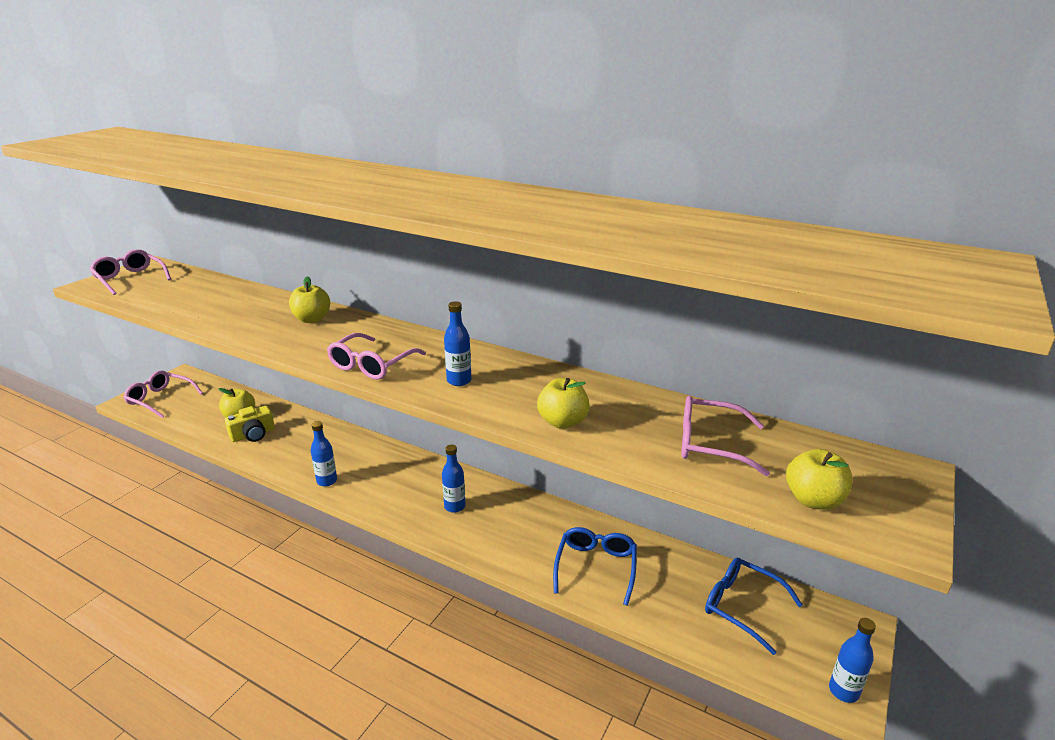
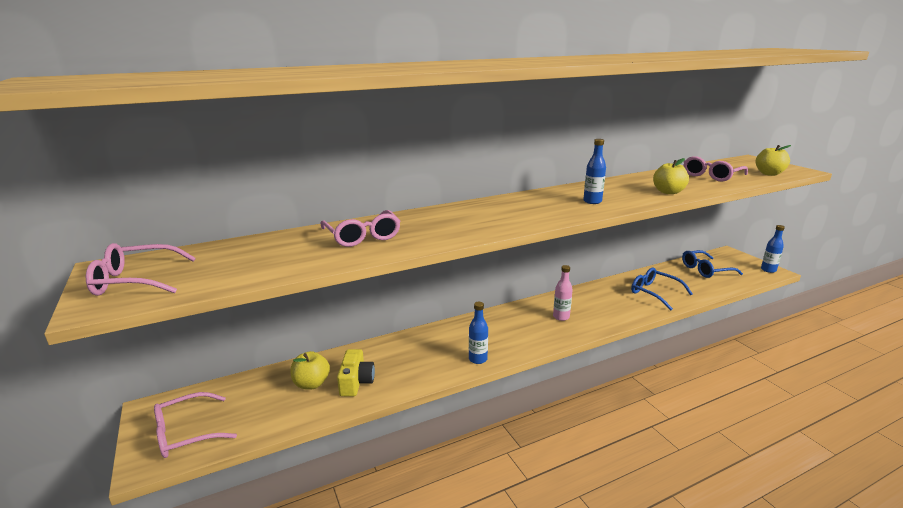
camera: 55 degrees left, 5 degrees down
(312, 319) = (423, 221): yellow apple -> none
(371, 365) = (540, 217): pink glasses -> pink glasses (363, 237)
(455, 506) = (561, 317): blue bottle -> pink bottle

